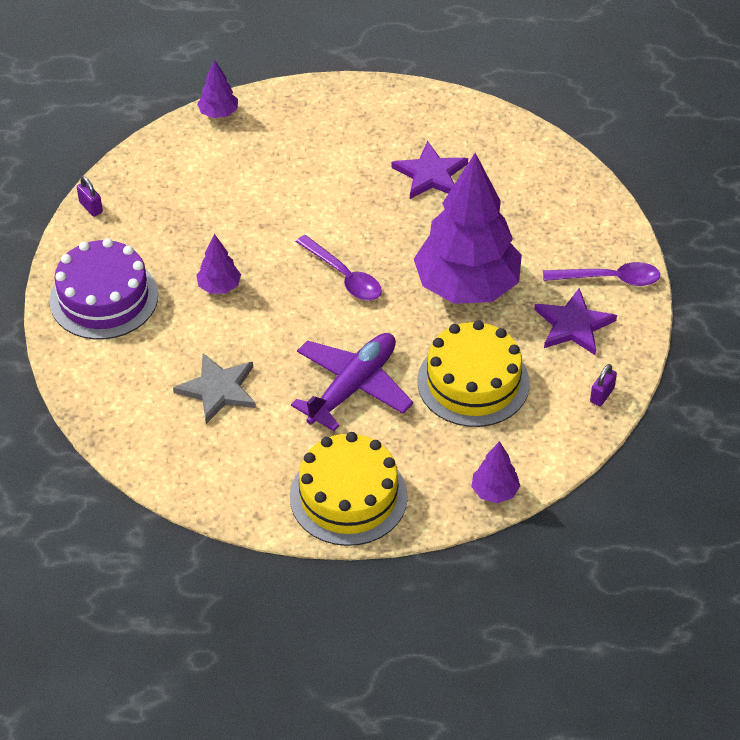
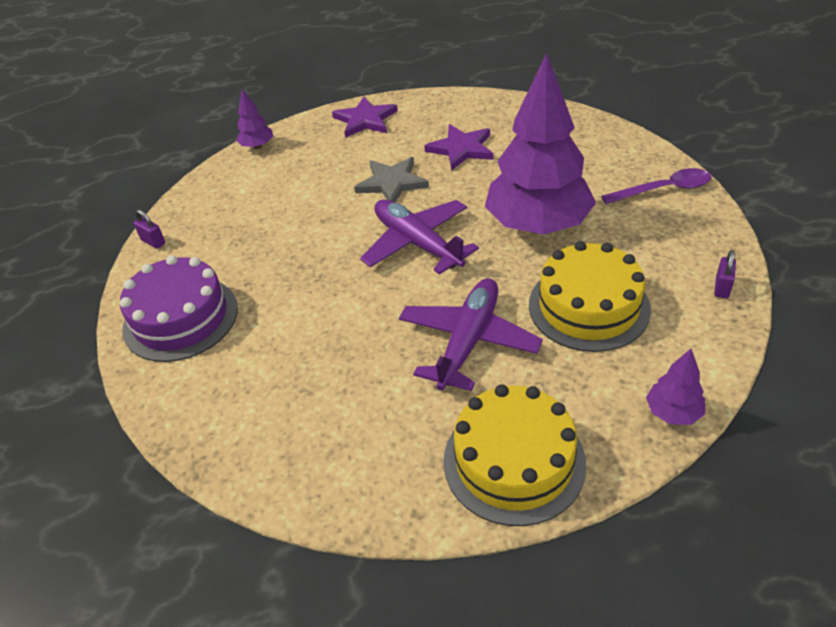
camera: 10 degrees left, 5 degrees down
(218, 390) = (325, 379): grey star -> grey star (392, 183)
(219, 287) = (297, 280): purple tree -> none
(344, 276) = (417, 243): purple spoon -> purple plane
(573, 325) = (655, 233): purple star -> purple star (365, 120)

